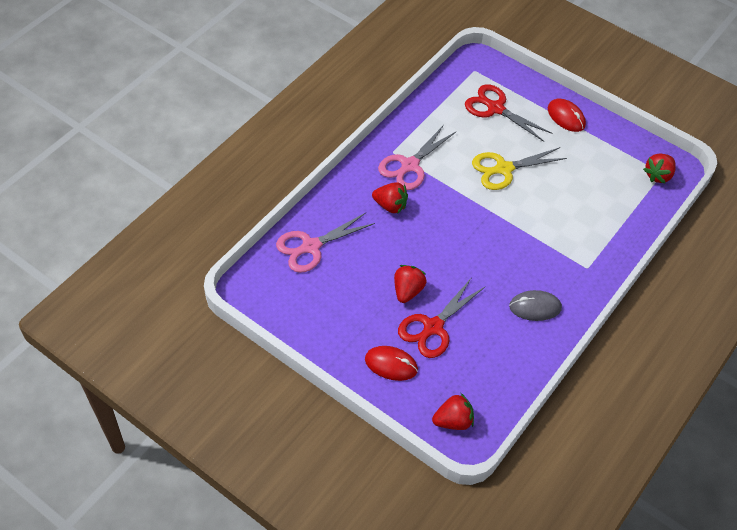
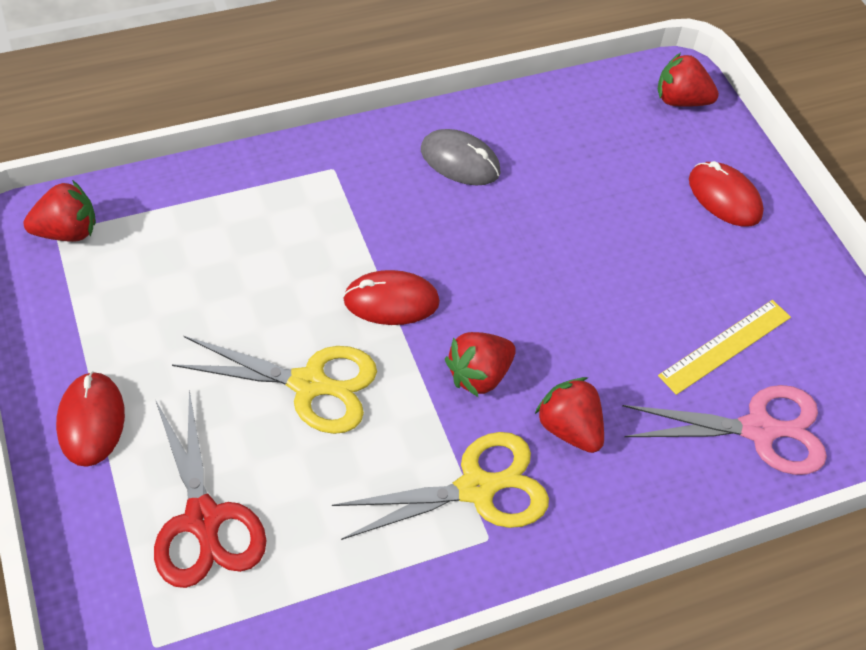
camera: 150 degrees left, 0 degrees up
(345, 278) = (725, 346): none -> yellow ruler
(408, 291) = (634, 276): red strawberry -> red strawberry (479, 375)
(409, 166) = (477, 488): pink scissors -> yellow scissors
(433, 327) = (631, 210): red scissors -> none
(503, 219) = (391, 301): none -> red mouse

